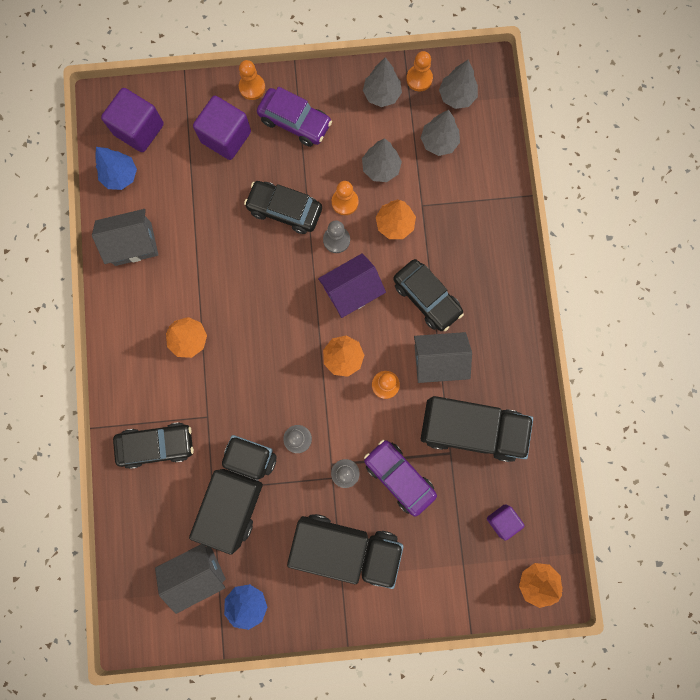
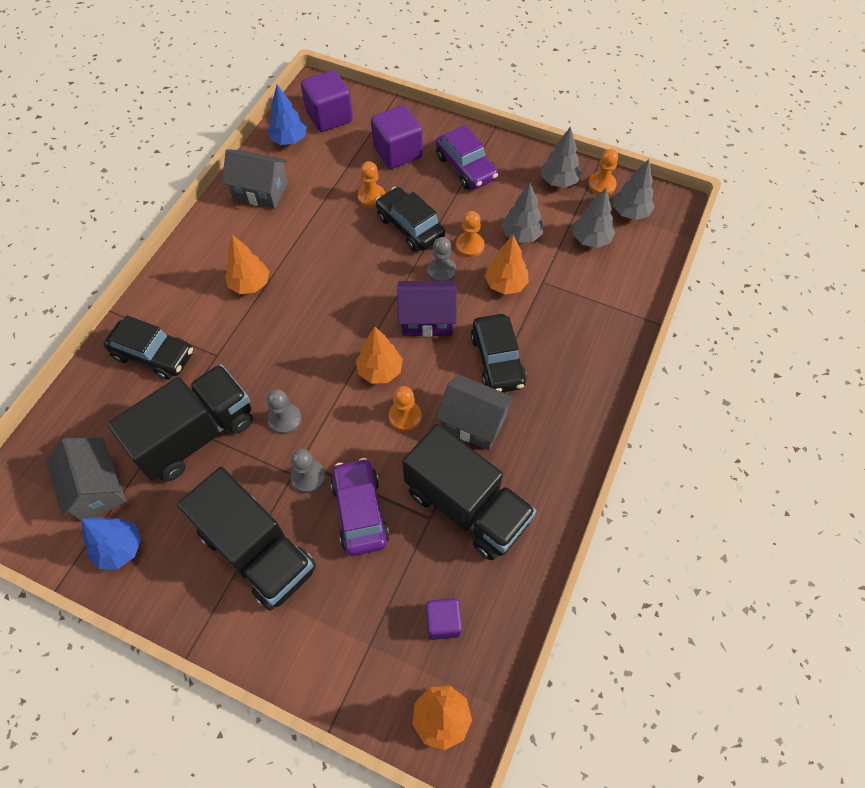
camera: 30 degrees right, 20 degrees down
(196, 572) = (97, 488): grey house -> grey house turned 60 degrees clockwise
(252, 87) = (445, 128): orange pawn -> orange pawn (371, 197)

